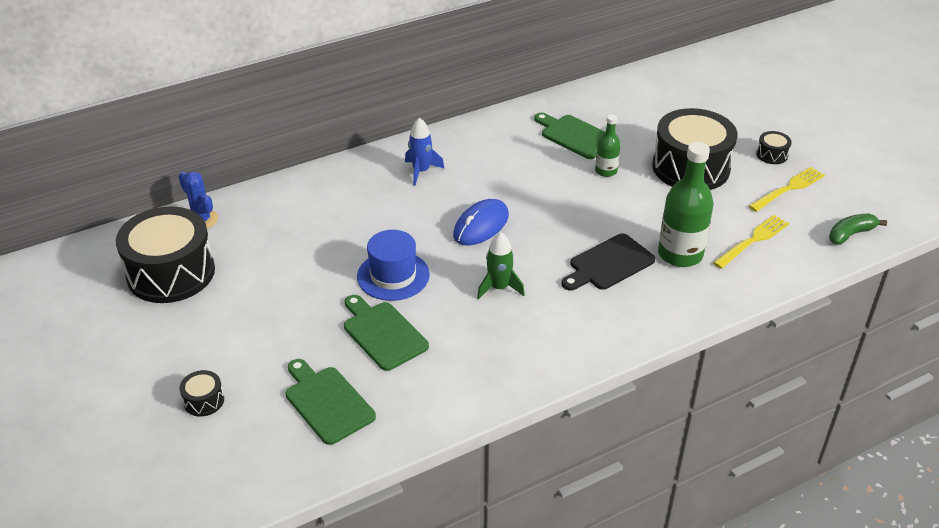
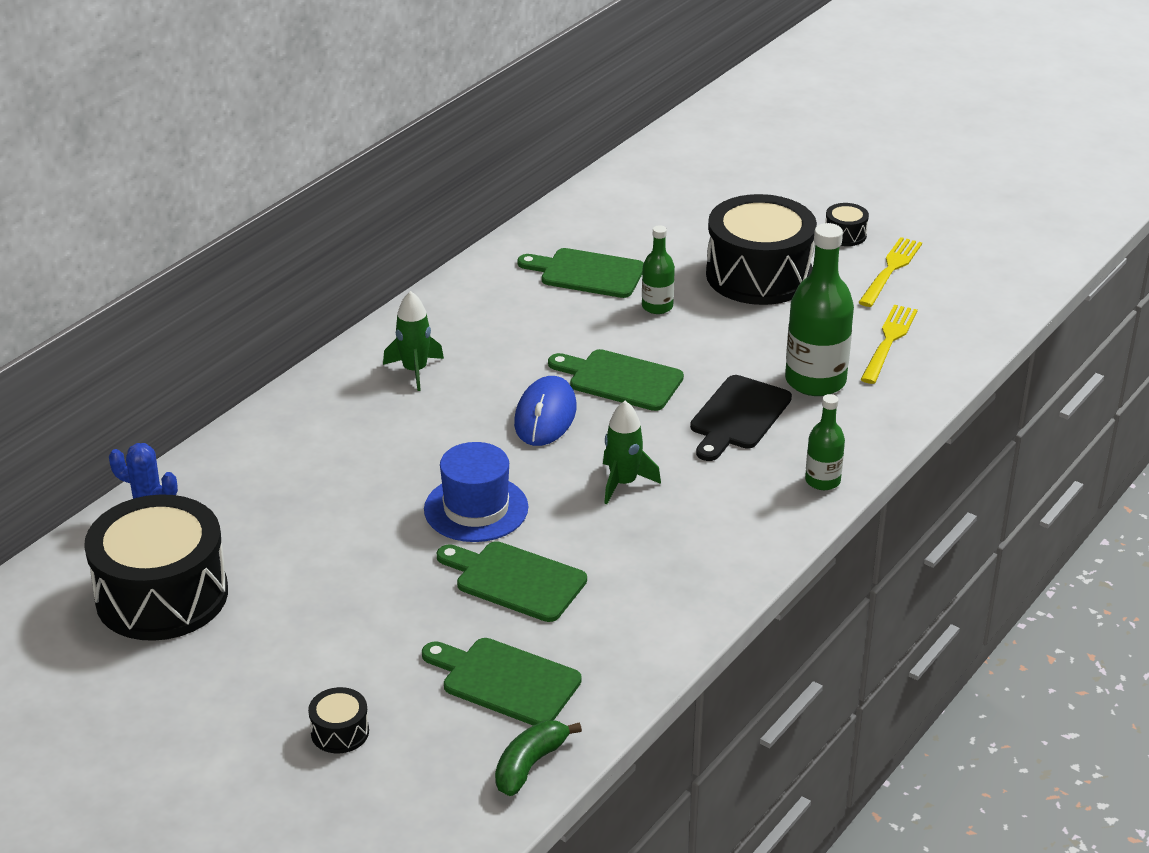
camera: 25 degrees left, 5 degrees down
(421, 171) = (415, 370): blue rocket -> green rocket
(547, 215) = (620, 379): none -> green cutting board
(636, 329) = (822, 481): none -> green bottle
(850, 234) = (993, 304): green banana -> green banana (530, 765)

